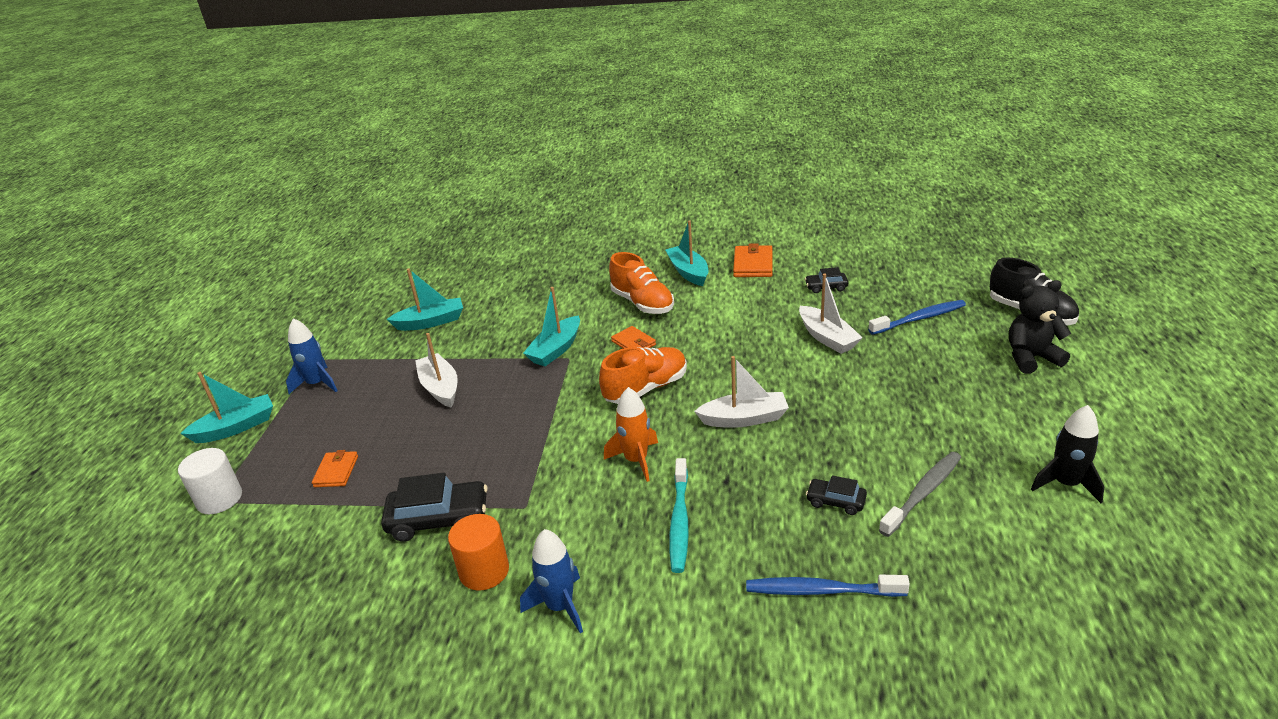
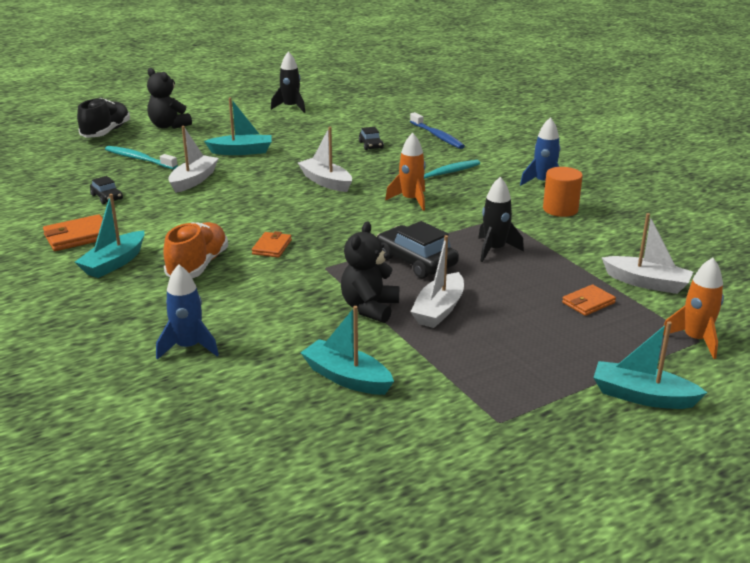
camera: 130 degrees left, 5 degrees down
(219, 499) = (695, 340): white cylinder -> orange rocket
(301, 531) = (646, 283): none -> white boat
(317, 384) = (528, 389): blue rocket -> blue rocket (188, 347)
(439, 519) = (554, 240): black car -> black car (416, 261)
(475, 465) = (494, 250): none -> black rocket
(486, 357) = (369, 308): none -> black teddy bear
(556, 349) = (319, 278): turquoise boat -> turquoise boat (241, 151)
(646, 388) = (330, 222): orange shoe -> none
(919, 319) = (139, 159): blue toothbrush -> turquoise toothbrush
(923, 493) = (337, 130): grey toothbrush -> none

